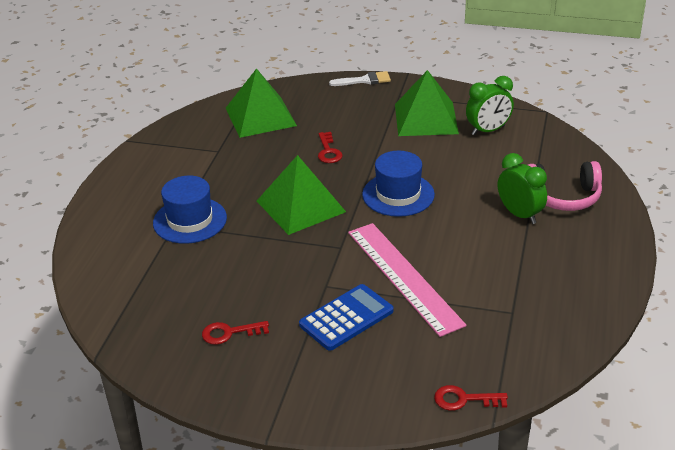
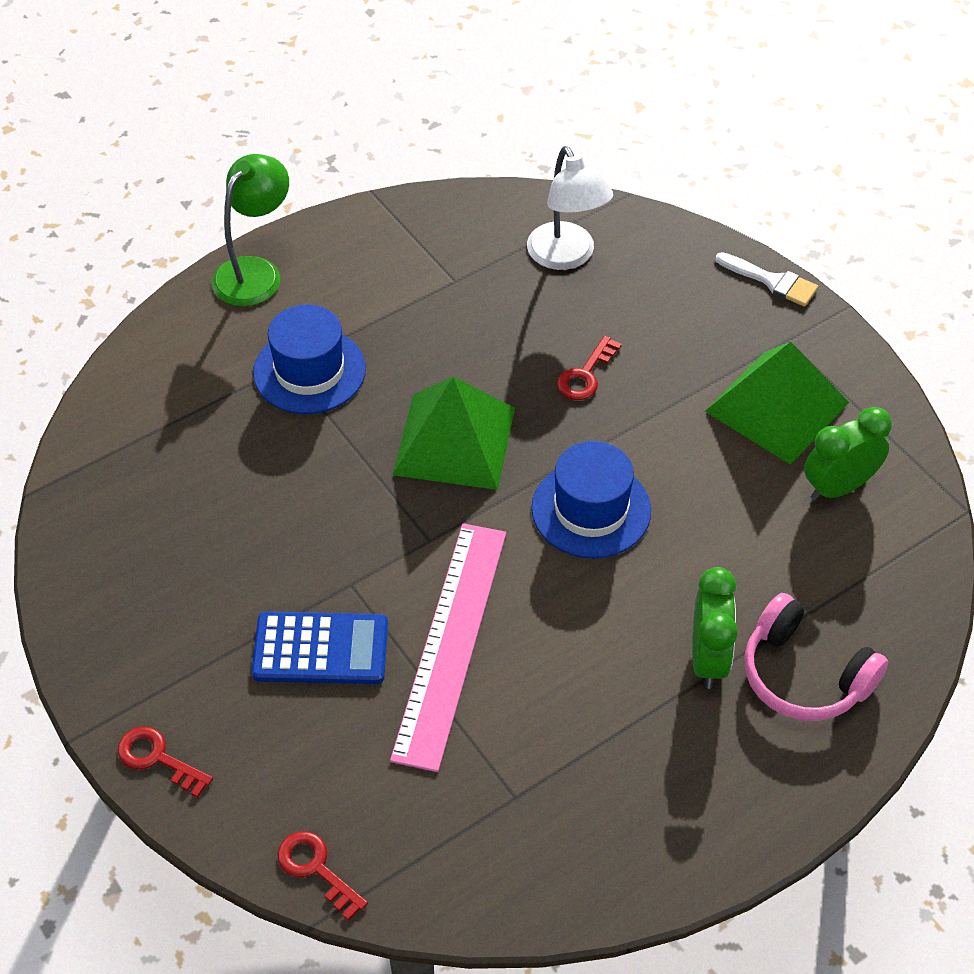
camera: 40 degrees right, 15 degrees up
(106, 199) = (255, 272): none -> green lamp
(229, 333) = (180, 570): red key -> red key (157, 758)
(260, 116) = (566, 257): green pyramid -> white lamp
(488, 130) = (838, 487): green clock -> green clock turned 135 degrees clockwise

